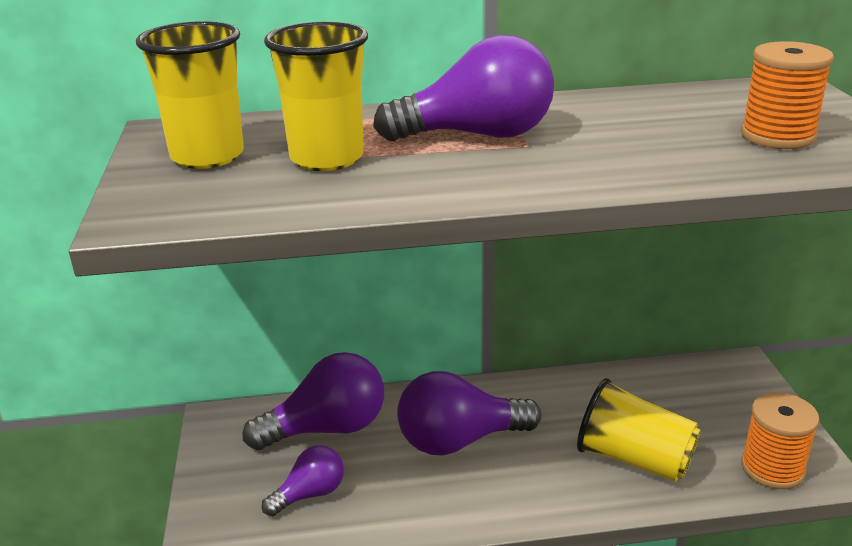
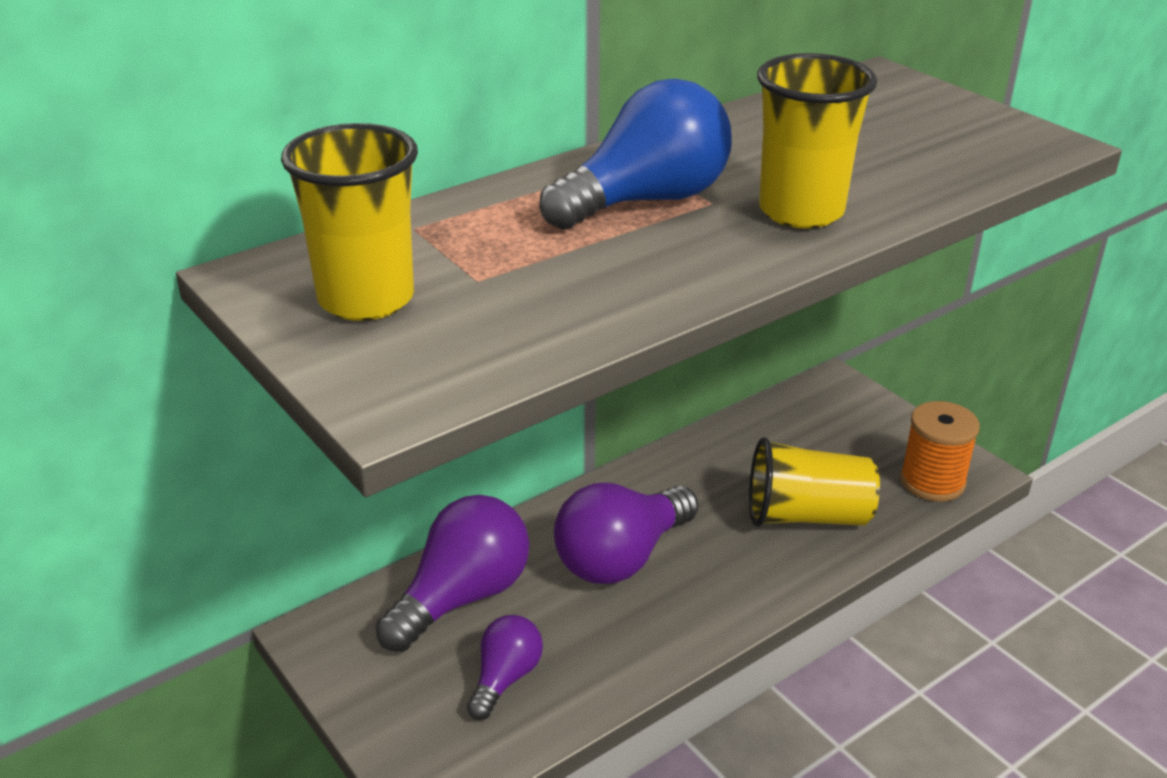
camera: 30 degrees left, 5 degrees up
(327, 158) = (516, 268): yellow cup -> yellow cup (801, 211)
(477, 135) = (645, 201): purple light bulb -> blue light bulb
(777, 136) = (929, 141): orange spool -> none

